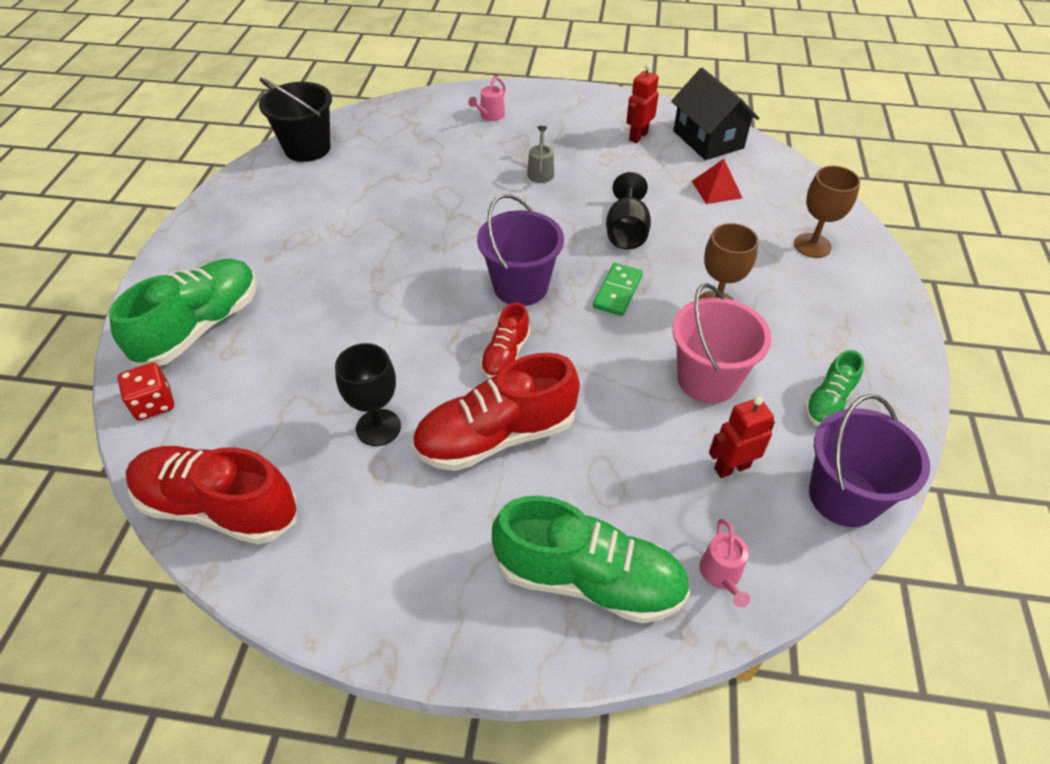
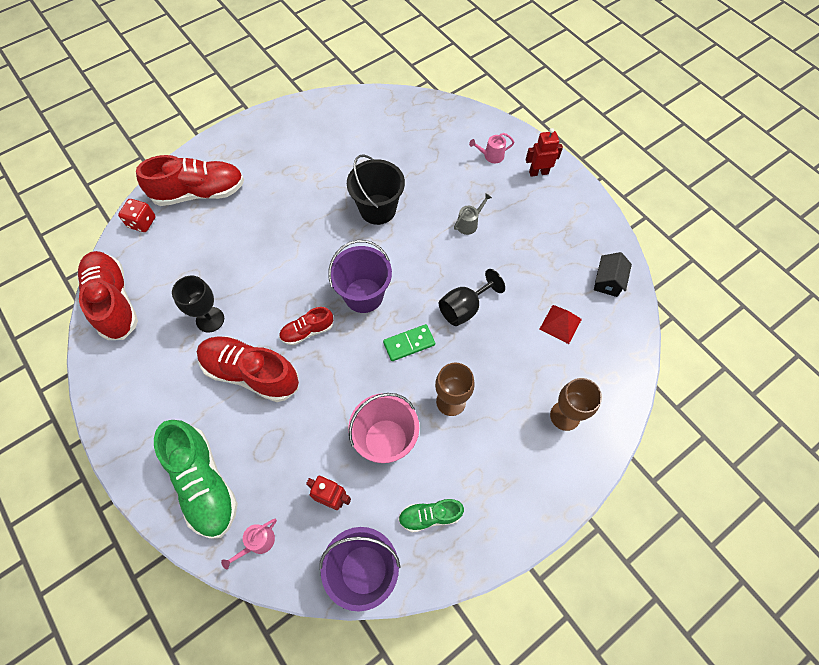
camera: 45 degrees right, 15 degrees up
(200, 327) = (199, 193): green shoe -> red shoe
(307, 148) = (363, 106): black bucket -> black bucket (377, 209)
(638, 136) = (564, 242): red robot -> red robot (538, 172)
(708, 139) = (608, 281): black house -> black house, size x0.59

